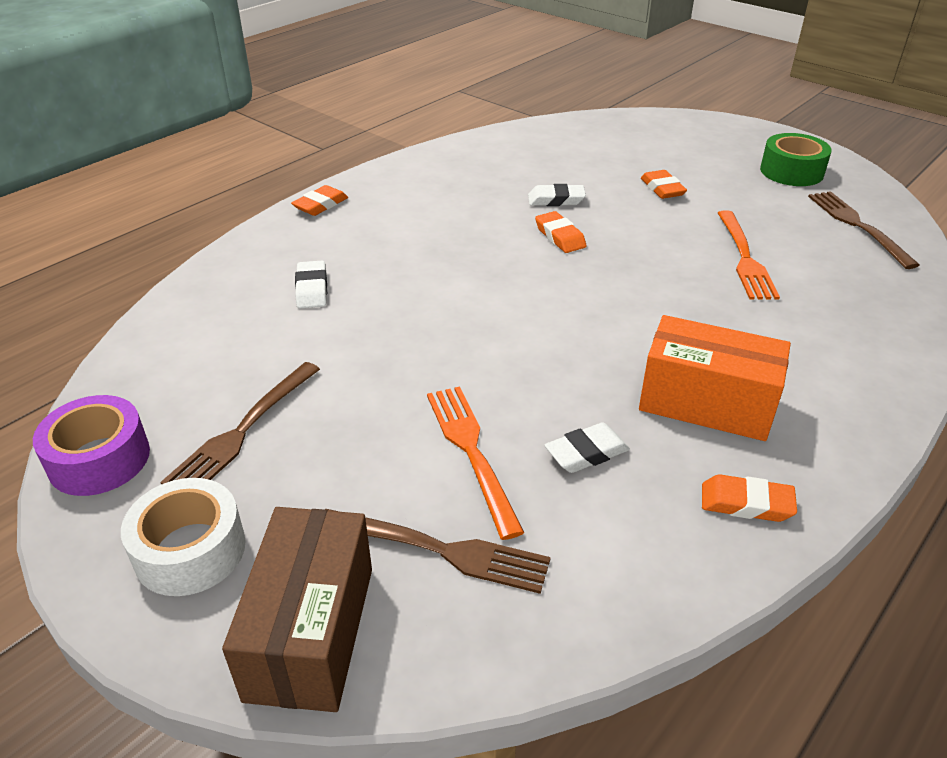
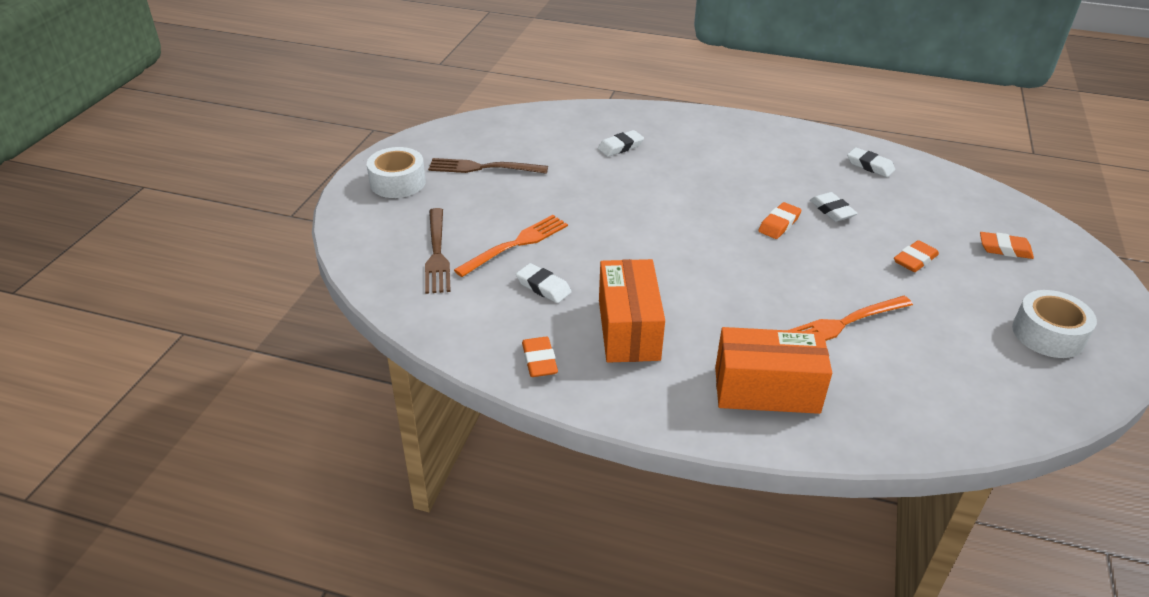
camera: 65 degrees right, 0 degrees up
(99, 459) = (438, 137): purple tape -> none
(311, 632) = (368, 230): brown box -> none
(321, 205) = (716, 119): orange eraser -> orange eraser (1004, 249)
(494, 155) = (870, 166): none -> white eraser
(791, 171) = (1048, 334): green tape -> white tape
(838, 339) = (766, 390): none -> orange box
(857, 226) = (980, 389): brown fork -> none

